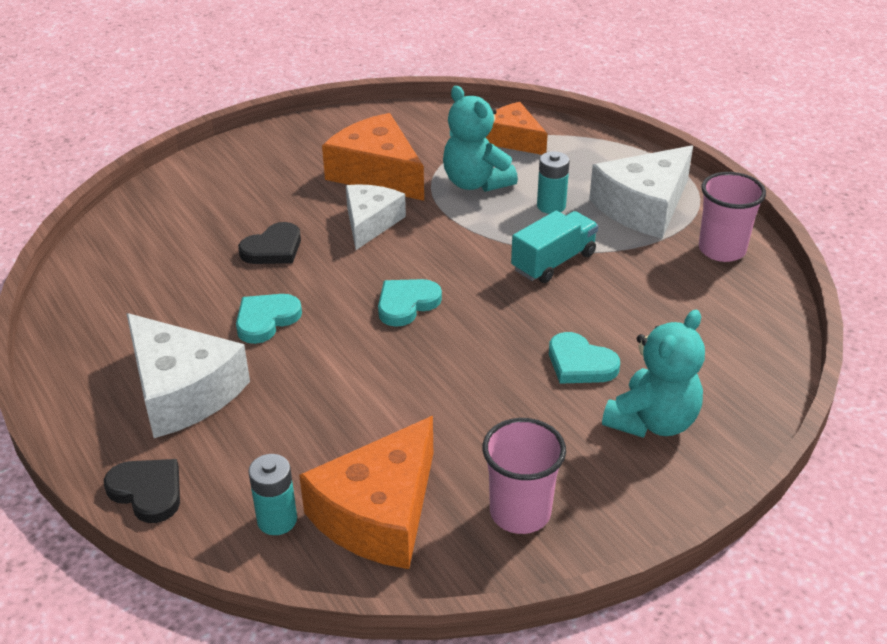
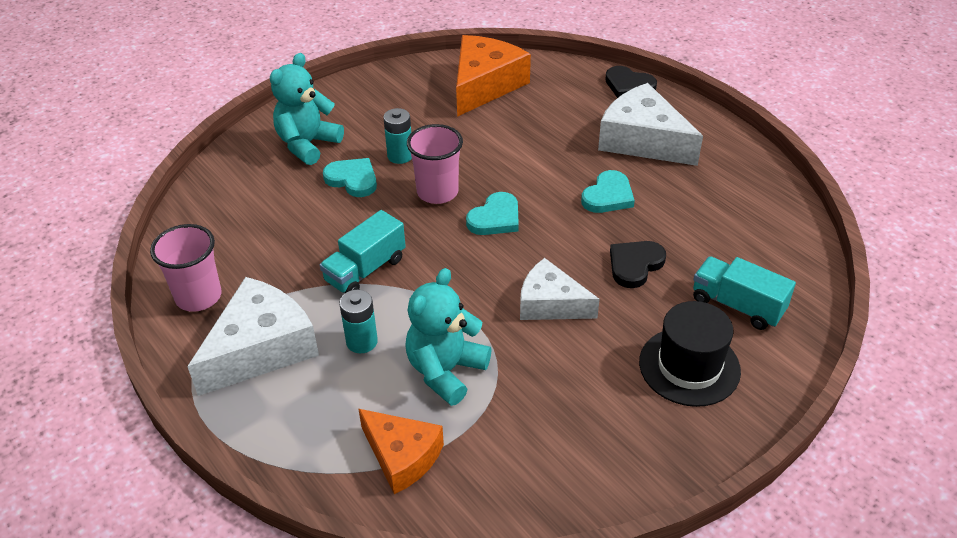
camera: 175 degrees right, 5 degrees up
(196, 211) = (737, 305): none -> turquoise truck
(268, 174) = (689, 366): none -> black hat
(277, 520) = (544, 78): turquoise battery -> turquoise battery (400, 156)
(370, 223) = (550, 304): white cheese -> white cheese turned 105 degrees clockwise
(377, 173) = (563, 378): orange cheese -> none
(476, 183) = (446, 371): turquoise teddy bear -> turquoise teddy bear turned 105 degrees counterclockwise
(520, 512) = (400, 91): pink cup -> pink cup (437, 192)

